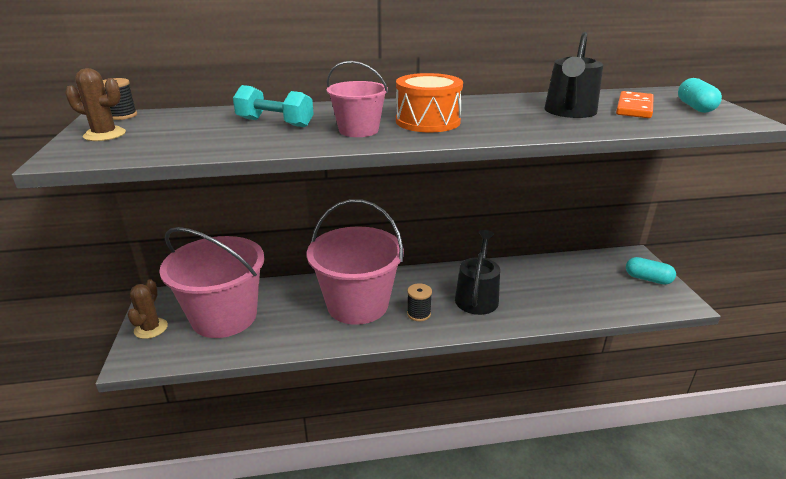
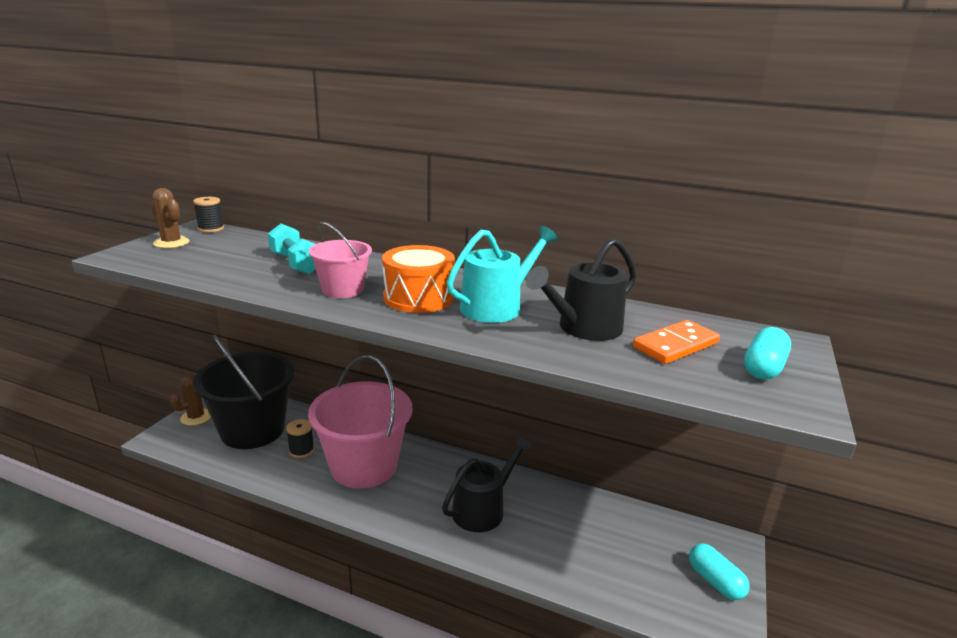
camera: 30 degrees right, 5 degrees down
(224, 317) = (253, 430): pink bucket -> black bucket
(419, 314) = (406, 500): black spool -> black spool (301, 450)
(492, 114) = (496, 307): none -> turquoise watering can

